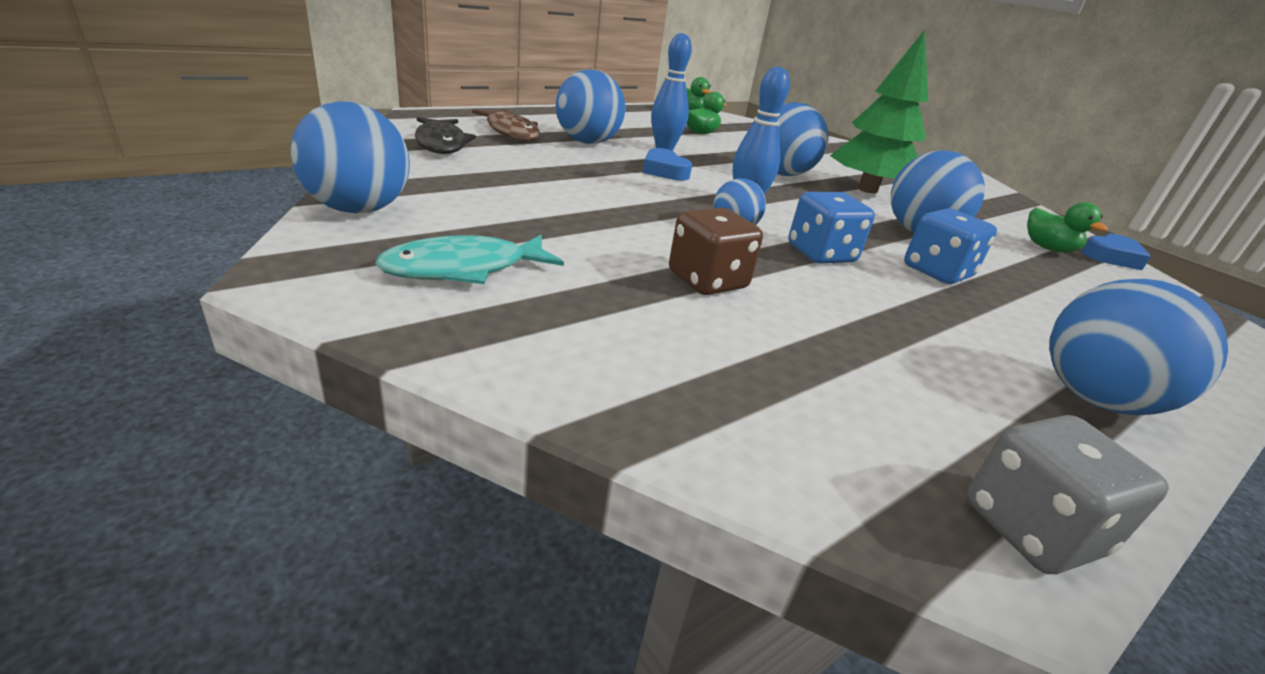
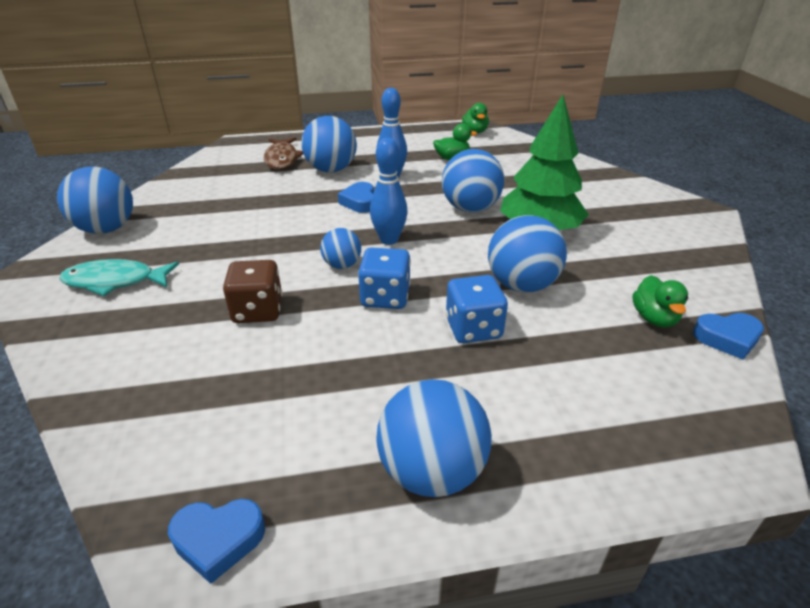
camera: 30 degrees right, 5 degrees up
(441, 144) = (218, 171): black fish -> none
(1031, 528) = (218, 540): grey dice -> blue heart

